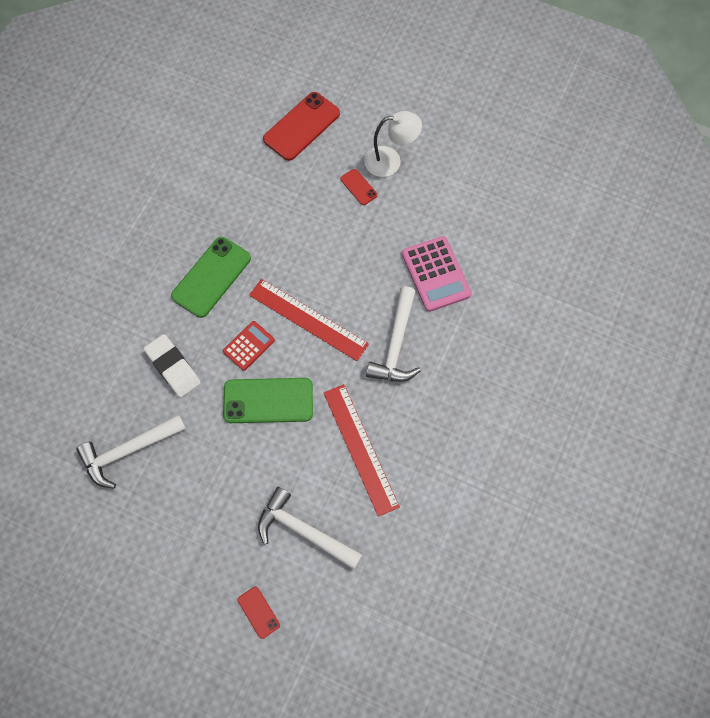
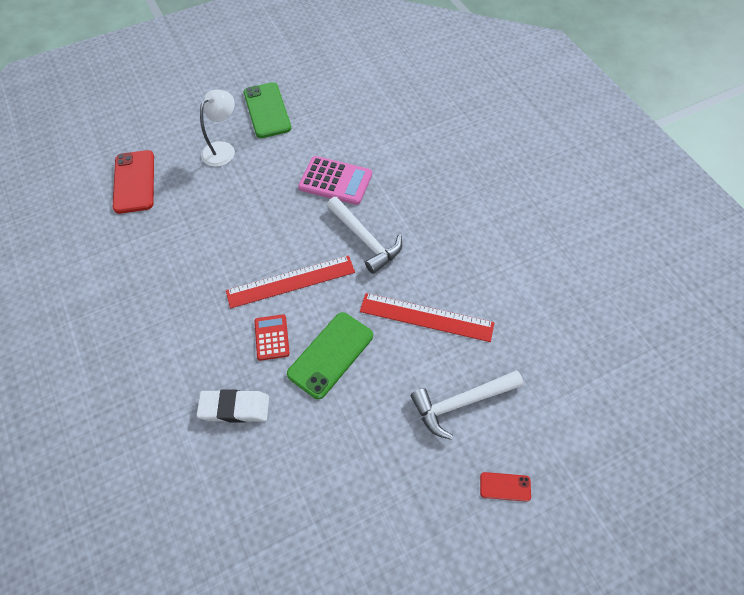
camera: 50 degrees left, 10 degrees down
(128, 451) = (275, 499): white hammer -> none
(211, 277) = (187, 324): green phone -> green phone (267, 110)
(358, 187) = (221, 180): red phone -> none

